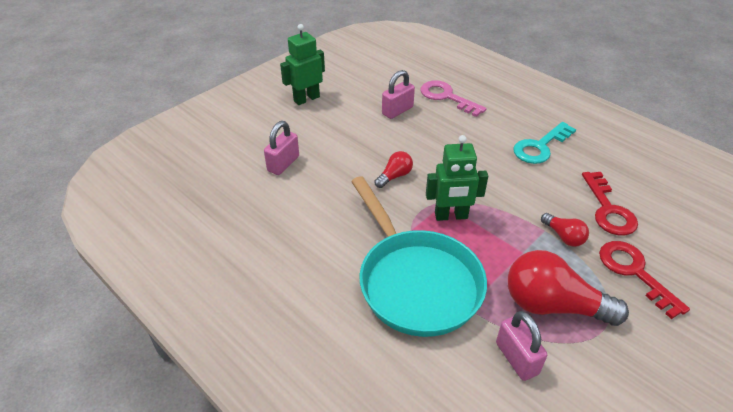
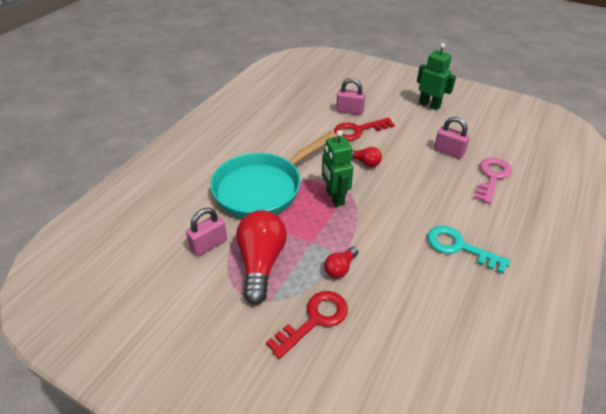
camera: 75 degrees right, 0 degrees up
(608, 209) = (392, 302): red key -> red key (358, 130)

